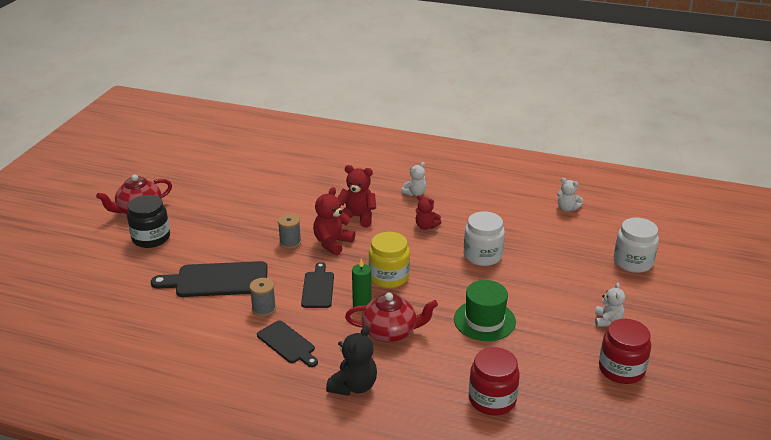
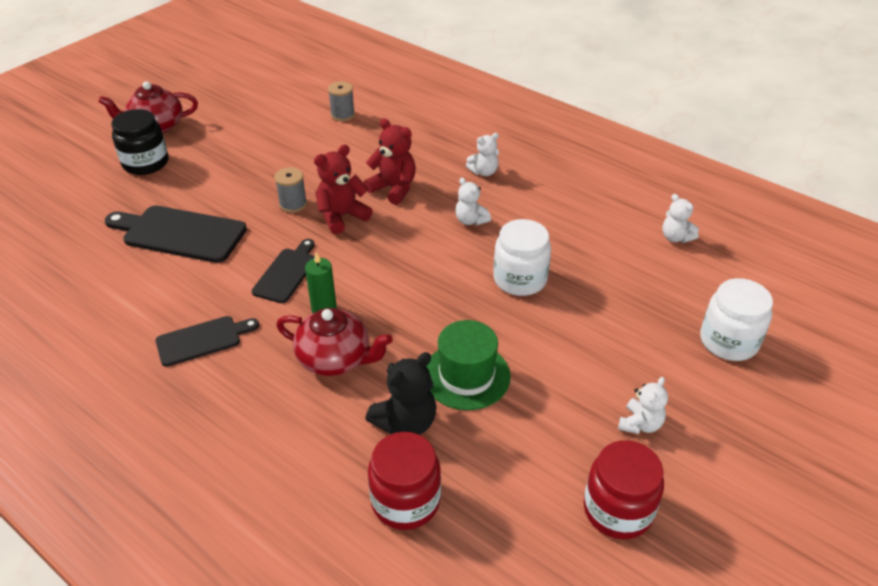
camera: 20 degrees right, 10 degrees up
(264, 309) = (206, 285): grey spool -> grey spool (342, 115)
(287, 344) = (202, 340): black cutting board -> black cutting board turned 90 degrees counterclockwise
(353, 386) = (242, 424): black teddy bear -> black teddy bear (406, 422)
(389, 277) = (381, 280): yellow jar -> none
(426, 226) = (470, 220): red teddy bear -> white teddy bear

